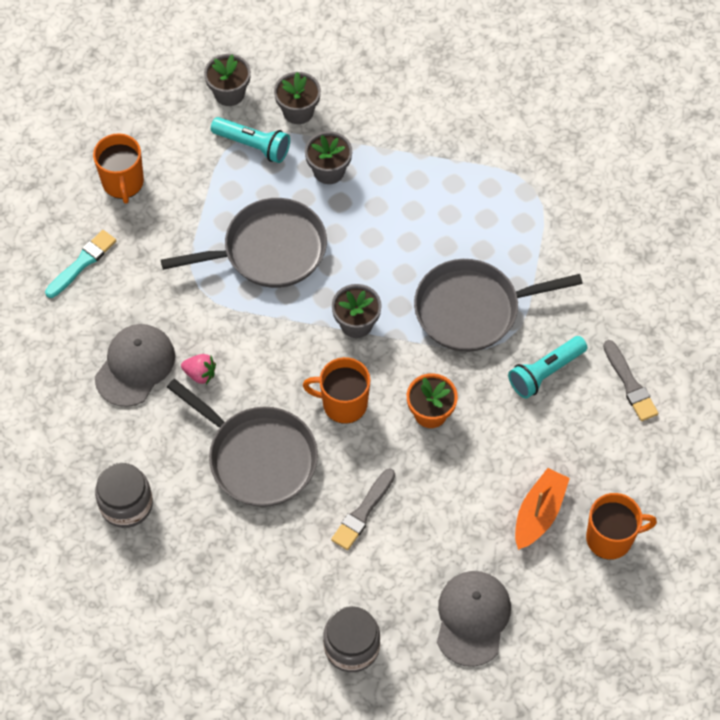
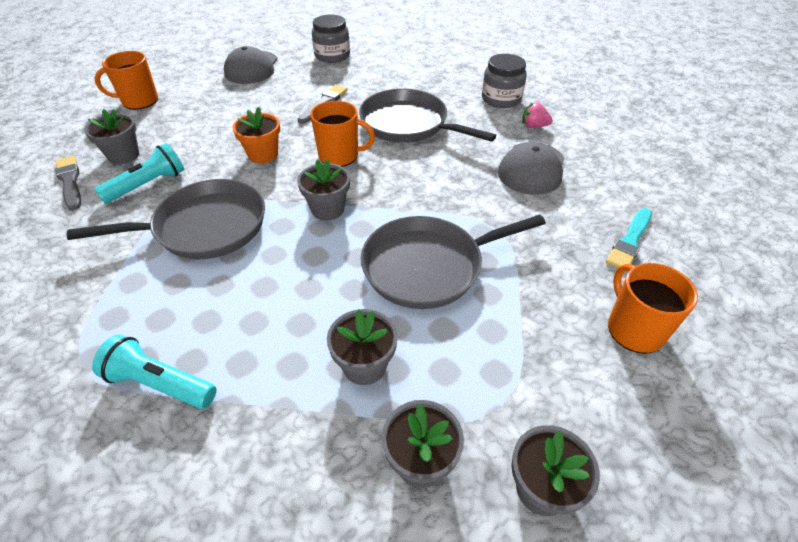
camera: 175 degrees right, 15 degrees down
(200, 374) = (471, 167): pink strawberry -> pink strawberry (534, 126)
(253, 145) = (478, 396): turquoise flashlight -> turquoise flashlight (160, 384)
(539, 513) = (189, 109): orange boat -> none
(589, 424) = (124, 155): none -> grey flower pot

